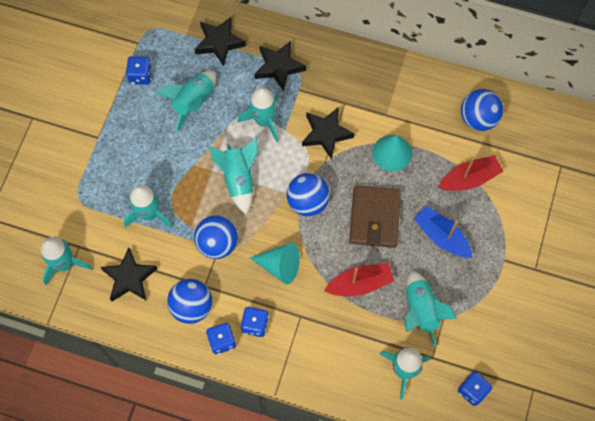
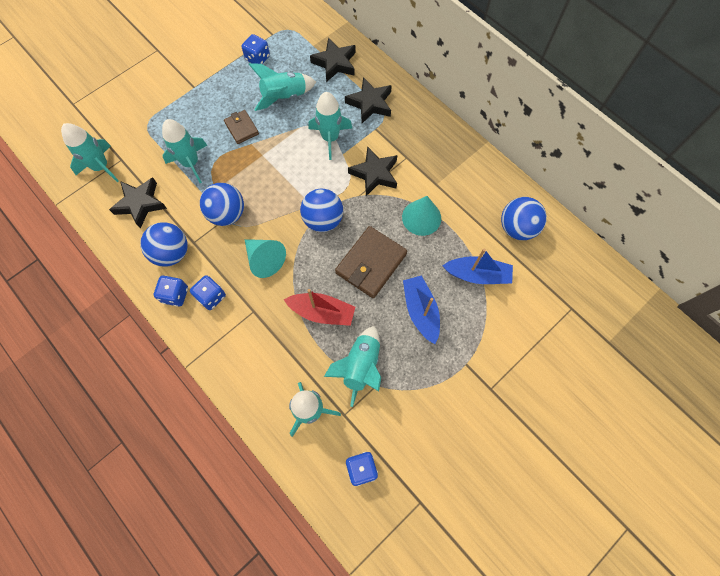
camera: 30 degrees right, 0 degrees up
(174, 154) = (241, 128): none -> brown wallet
(239, 179) = (279, 172): turquoise rocket -> none
(469, 178) = (477, 275): red boat -> blue boat

